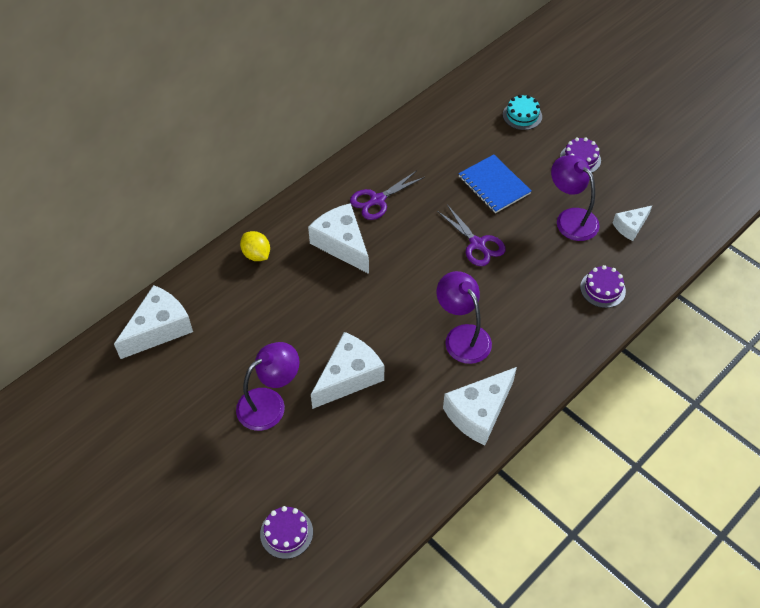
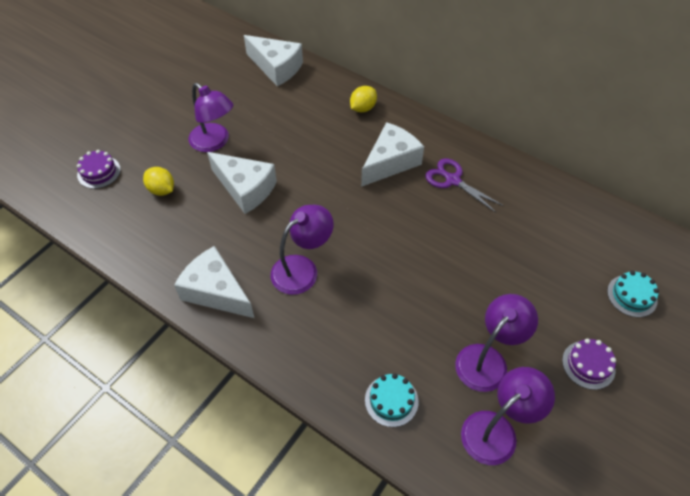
camera: 80 degrees right, 0 degrees up
(331, 461) = (162, 190): none -> yellow lemon
(477, 244) = (422, 269): purple scissors -> none
(494, 185) = (510, 277): blue notebook -> none
(602, 289) = (391, 400): purple cake -> turquoise cake
(630, 226) = (497, 430): white cheese -> purple lamp

